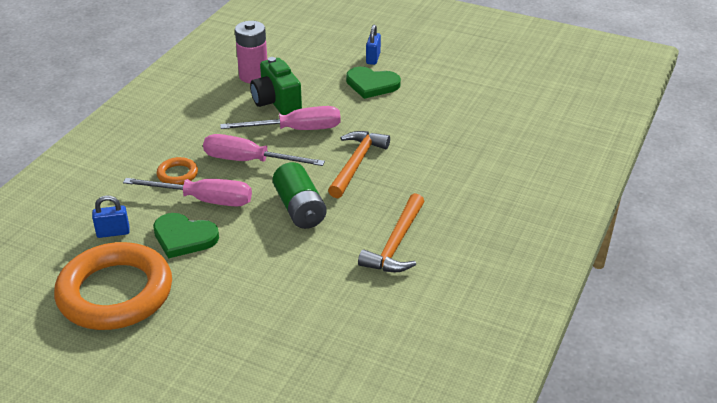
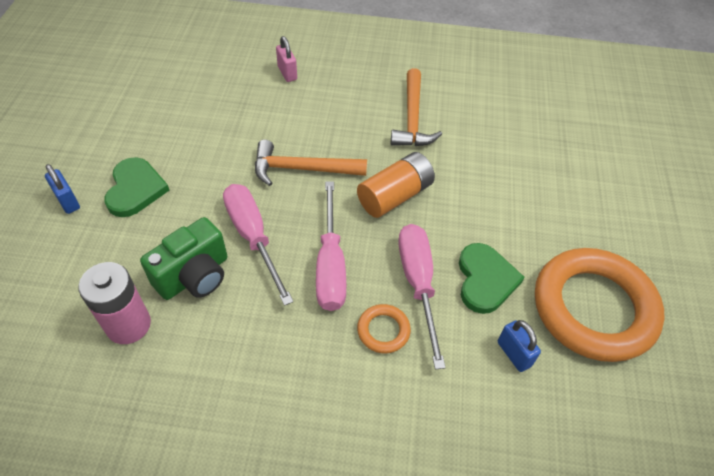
camera: 110 degrees left, 15 degrees up
(300, 209) = (395, 196): green battery -> orange battery
(373, 58) = (68, 201): blue padlock -> blue padlock turned 60 degrees clockwise
(395, 244) = (412, 118): orange hammer -> orange hammer turned 90 degrees clockwise
(492, 175) = (287, 73): none -> pink padlock

